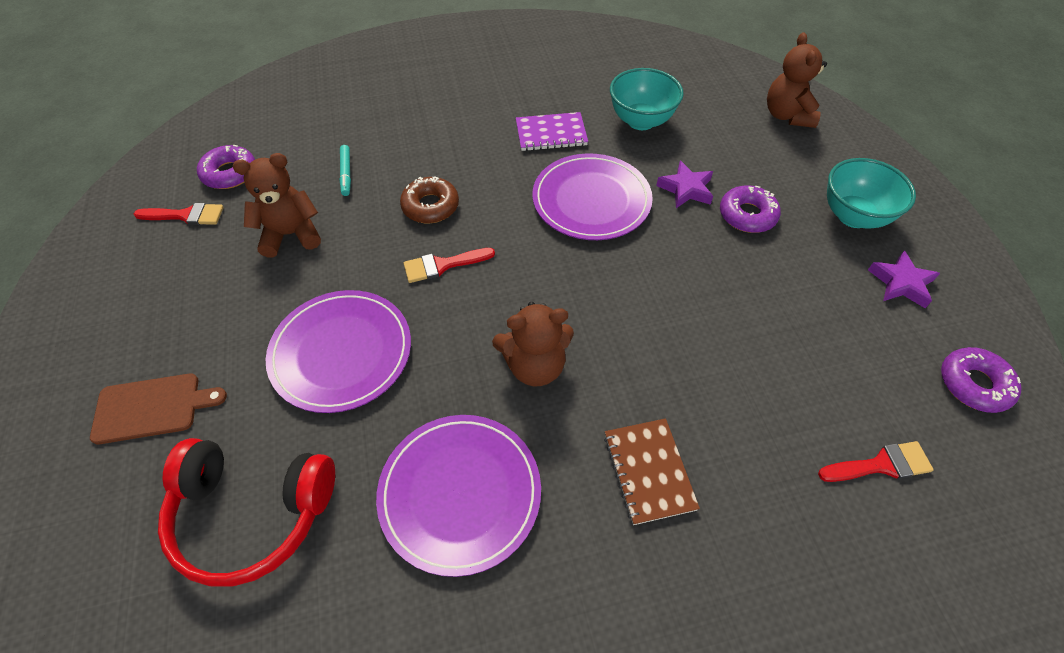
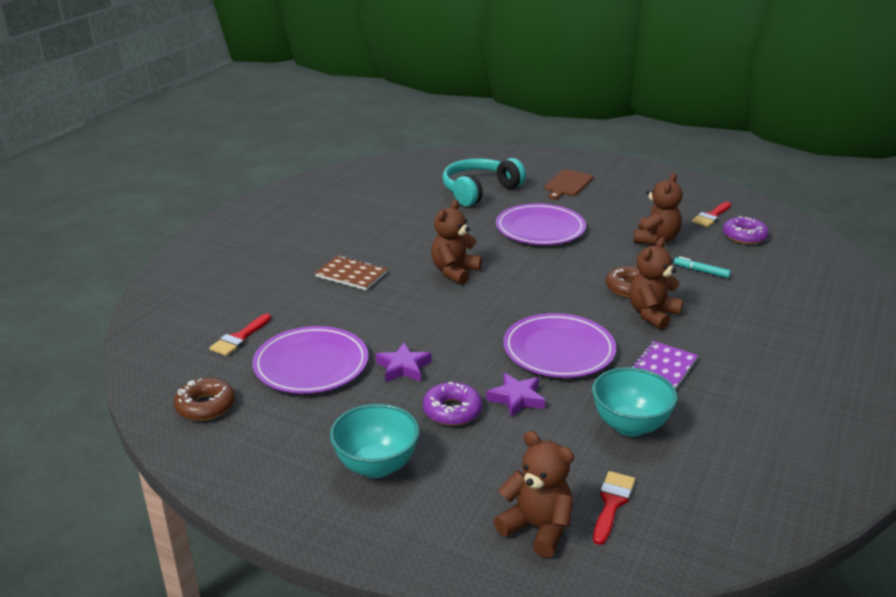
camera: 130 degrees right, 25 degrees down
(252, 513) = (479, 191): red headphones -> turquoise headphones
(442, 265) = (567, 273): red brush -> red brush (612, 503)
(460, 493) = (418, 230): purple plate -> purple plate (311, 364)
(467, 171) = (652, 314): none -> brown teddy bear
(901, 283) = (297, 438): purple star -> purple star (403, 367)
(974, 384) = (205, 406): purple donut -> brown donut

